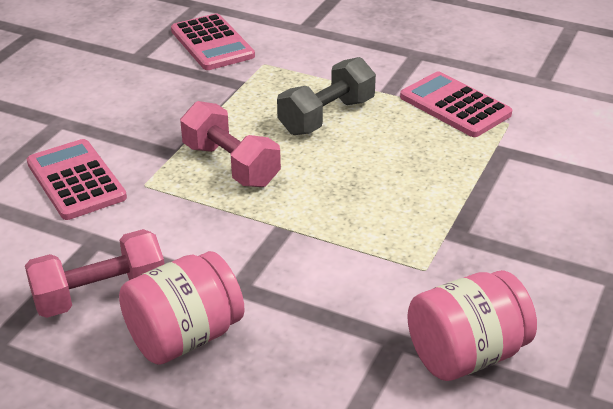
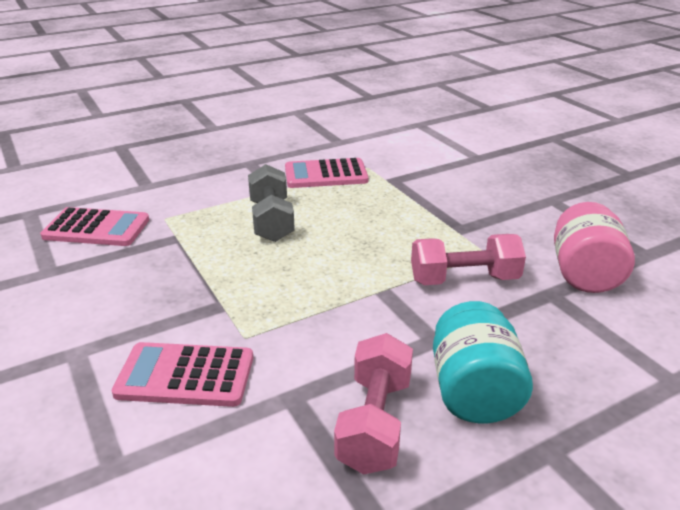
camera: 55 degrees left, 5 degrees down
(184, 337) = (474, 391): pink jar -> turquoise jar
(231, 165) = (275, 283): pink dumbbell -> pink dumbbell (464, 279)

